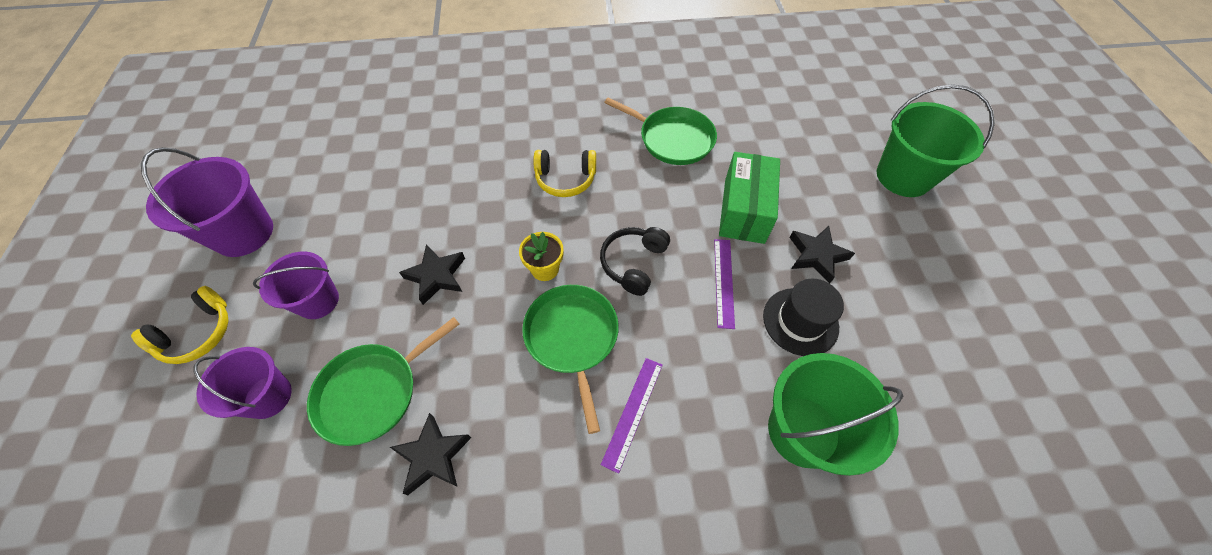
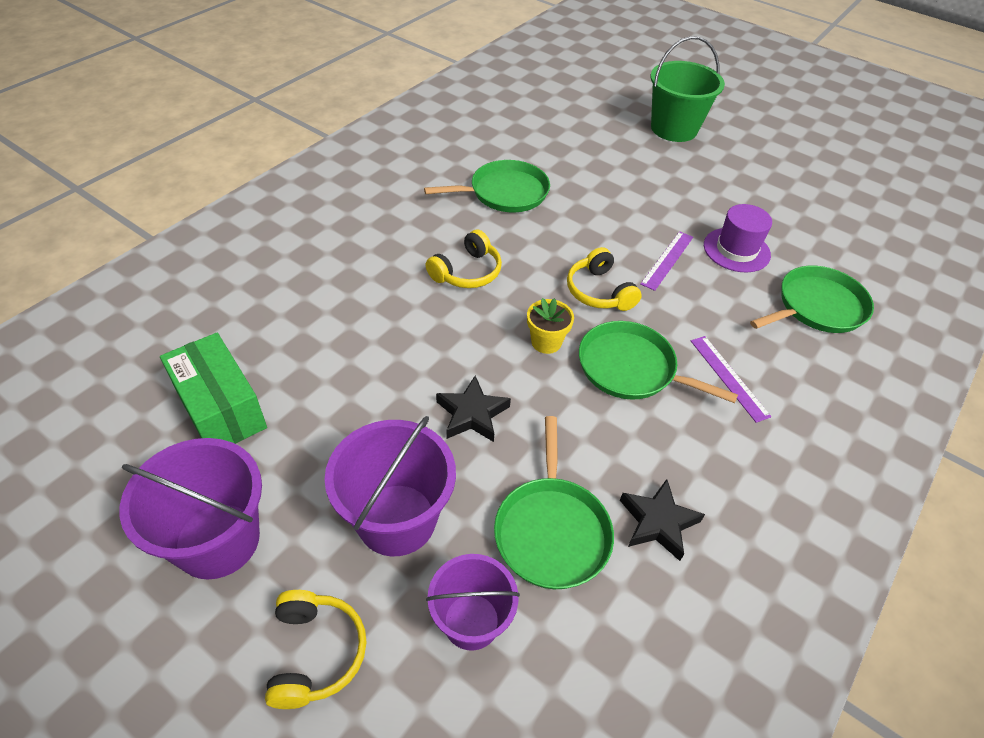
camera: 50 degrees left, 10 degrees down
(318, 301) = (396, 519): purple bucket -> purple bucket, size x1.52
(633, 263) = (599, 291): black headphones -> yellow headphones
(724, 282) = (667, 260): purple ruler -> purple ruler turned 75 degrees clockwise
(744, 210) = (617, 208): green box -> green box (220, 408)
(800, 321) = (736, 250): black hat -> purple hat
(803, 431) = (817, 307): green bucket -> green pan
(816, 256) = (693, 206): black star -> none

